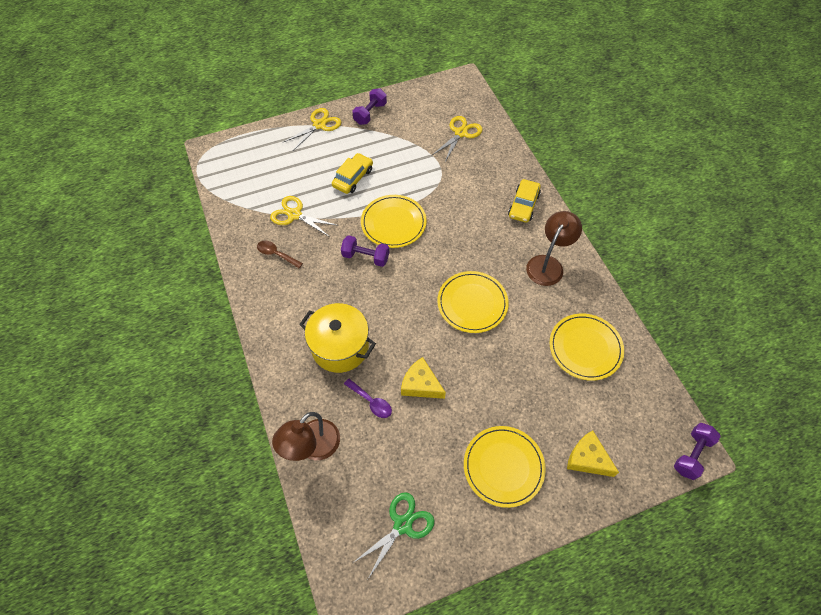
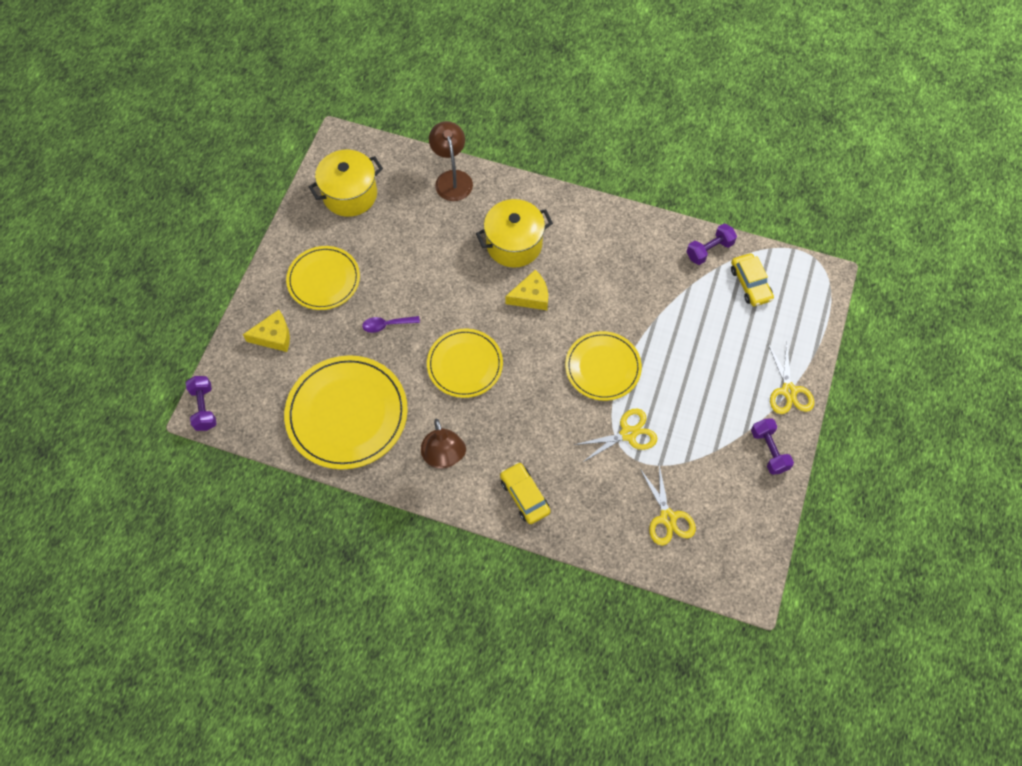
camera: 130 degrees right, 5 degrees up
(276, 254) = (646, 256): brown spoon -> none
(294, 215) = (681, 296): yellow scissors -> yellow scissors (628, 434)
(353, 178) = (687, 372): yellow car -> yellow car (750, 284)
(365, 257) = (584, 319): purple dumbbell -> purple dumbbell (709, 250)
(371, 402) = (450, 234): purple spoon -> purple spoon (387, 325)
(402, 525) = (350, 194): green scissors -> yellow pot
(421, 384) = (432, 275): yellow cheese -> yellow cheese (531, 296)
(585, 348) = (347, 414): yellow plate -> yellow plate, size x1.57

